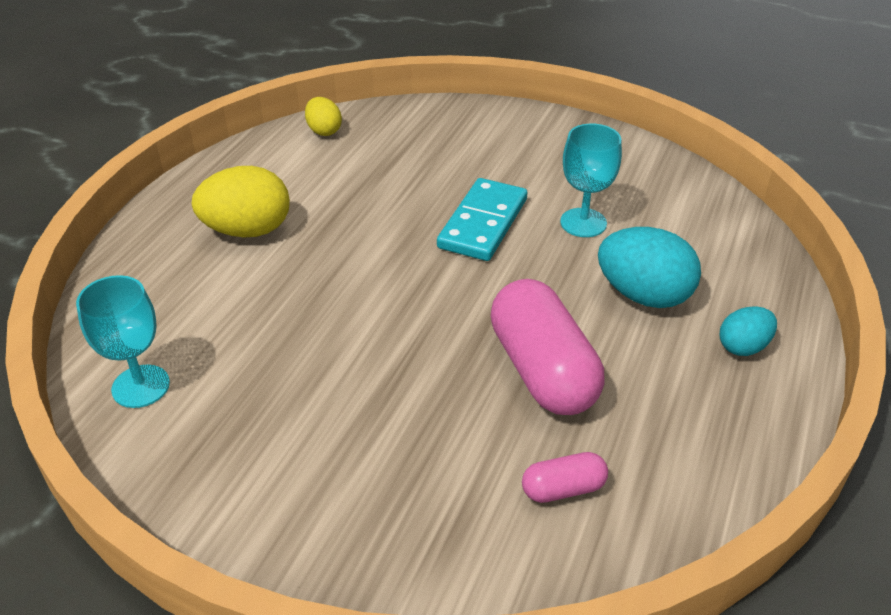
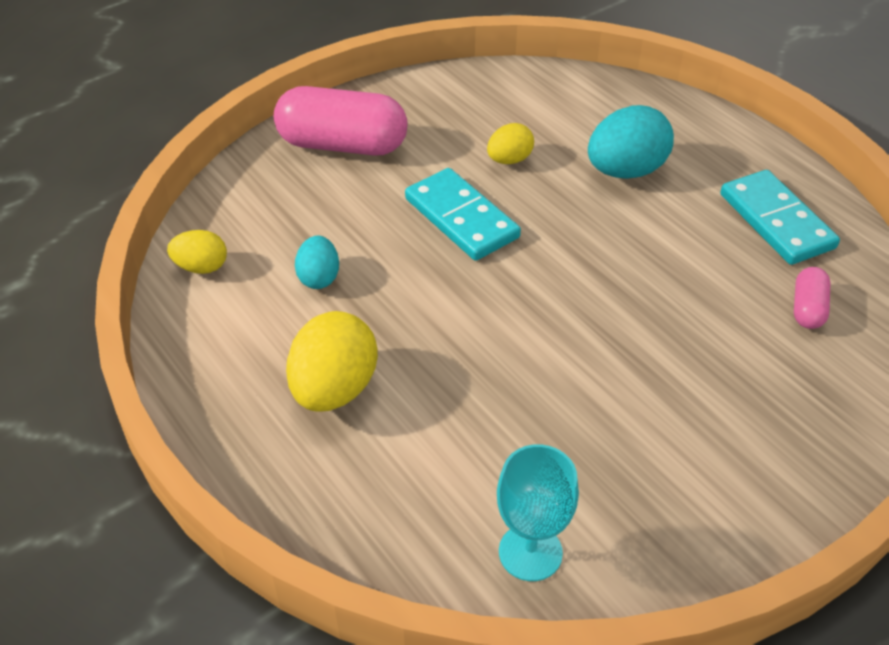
camera: 60 degrees left, 5 degrees up
(543, 370) = (677, 264): pink capsule -> pink capsule (342, 145)
(583, 223) = (509, 160): turquoise goblet -> yellow egg
(678, 426) = (776, 221): none -> turquoise domino
(743, 347) = (715, 151): turquoise egg -> turquoise egg (319, 277)

